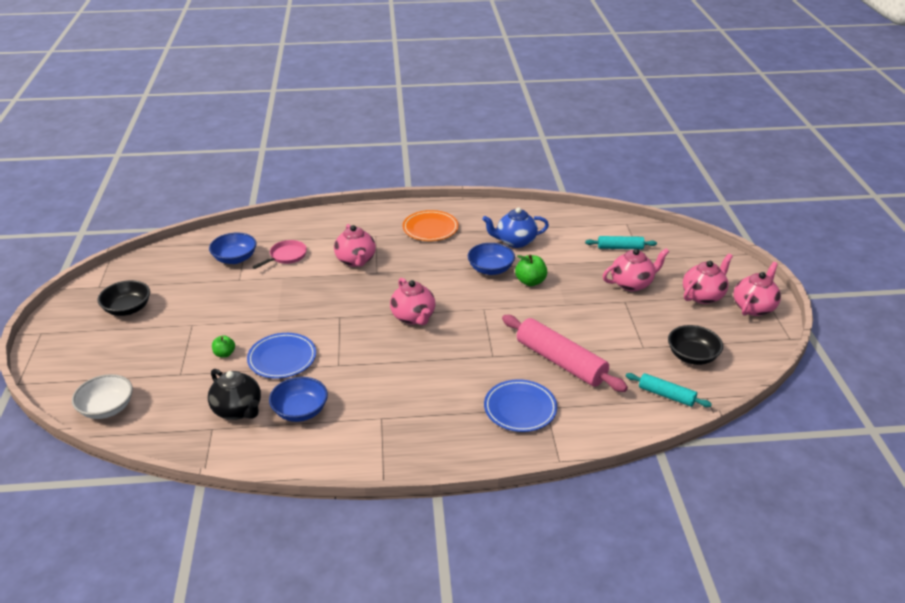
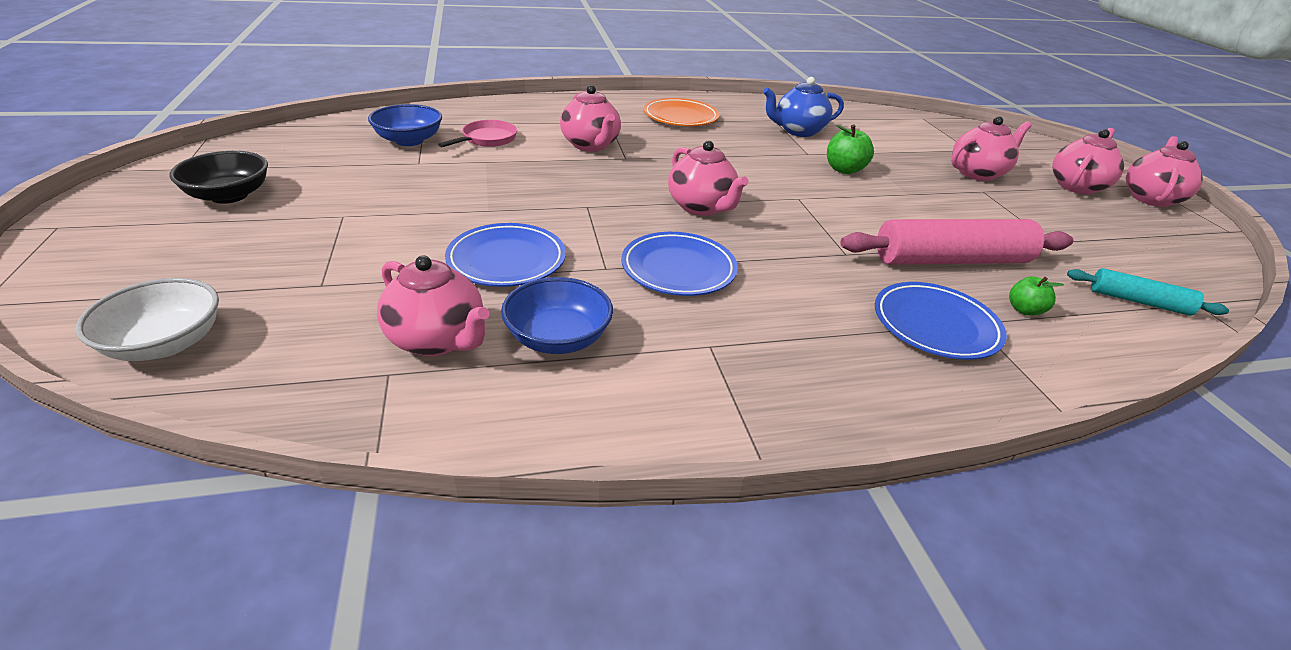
camera: 10 degrees left, 0 degrees up
(224, 354) = (403, 254): green apple -> green apple (1024, 310)
(238, 410) = (438, 340): black teapot -> pink teapot
(381, 366) = (678, 269): none -> blue plate
(490, 269) = (783, 157): blue bowl -> none
(560, 361) = (951, 260): pink rolling pin -> pink rolling pin turned 45 degrees counterclockwise
(620, 247) = (933, 139): turquoise rolling pin -> none
(692, 356) = (1127, 252): black bowl -> none

